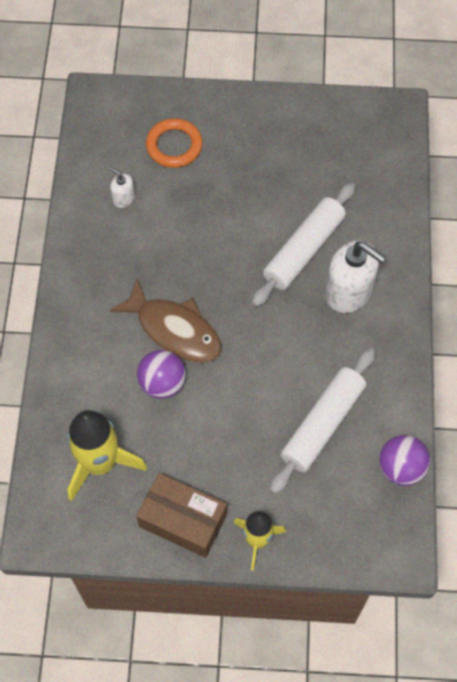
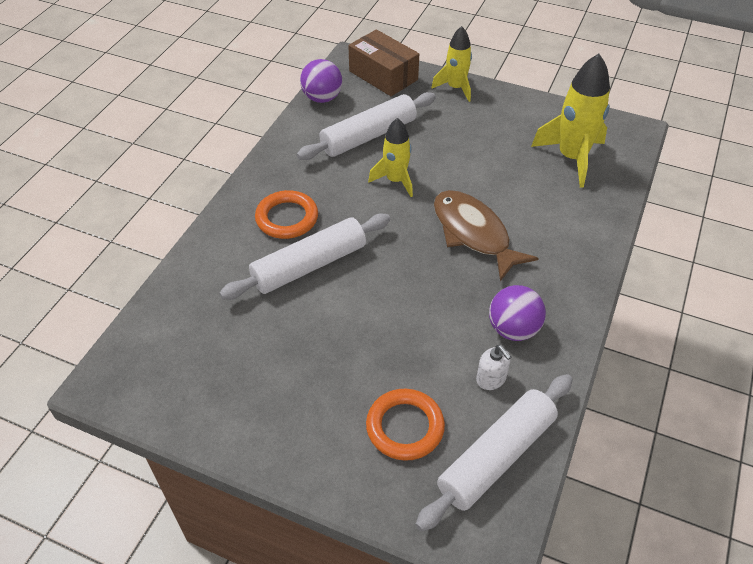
camera: 160 degrees left, 15 degrees down
(105, 145) = (497, 457): none -> white rolling pin
(162, 383) = (499, 196): purple ball -> purple ball (513, 329)
(183, 520) = (510, 110): brown box -> brown box (383, 75)
(269, 370) = (395, 180): none -> yellow rocket
(349, 292) = (287, 218): white soap dispenser -> orange ring

